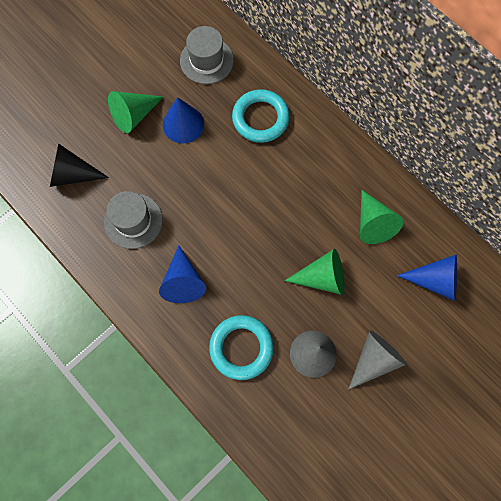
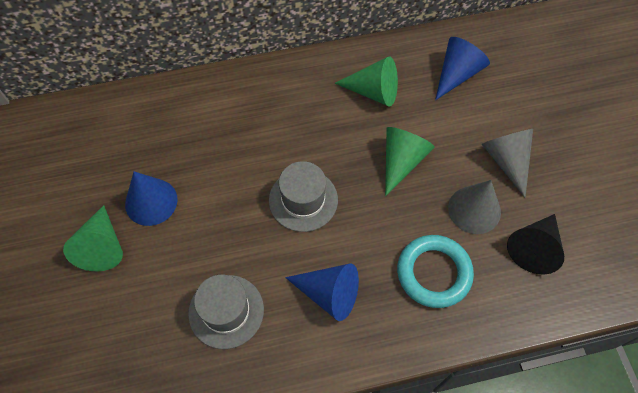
camera: 60 degrees left, 10 degrees down
(72, 174) = (122, 352): black cone -> black cone (534, 248)
(206, 60) = (97, 142): grey hat -> grey hat (303, 200)
(260, 118) = (200, 127): turquoise ring -> none

